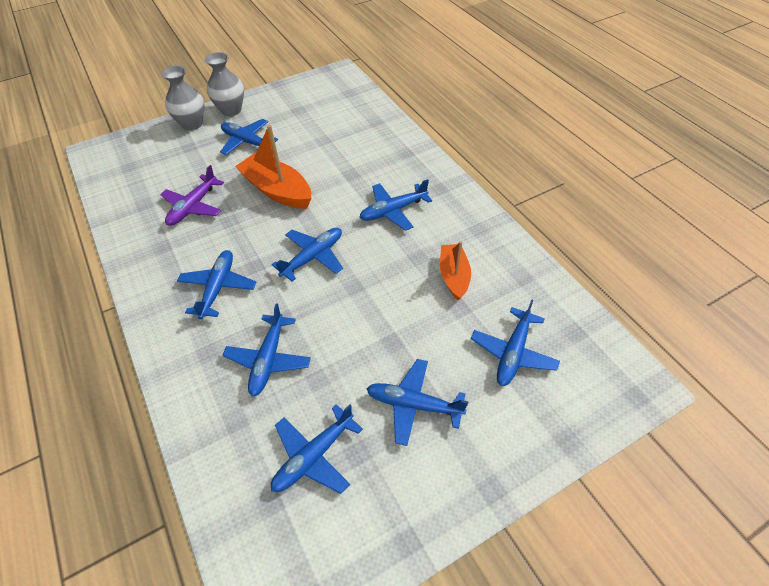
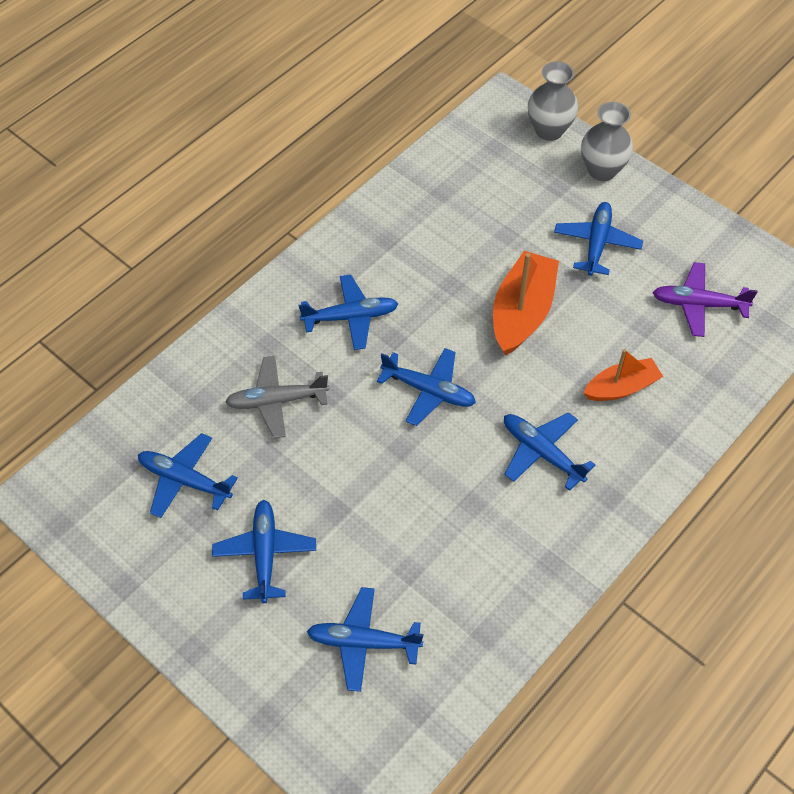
camera: 70 degrees right, 5 degrees up
(193, 207) = (458, 240): purple plane -> purple plane (698, 304)
(231, 110) = (652, 199): grey vase -> grey vase (549, 130)
(268, 360) = (276, 401): blue plane -> grey plane
(454, 276) = (457, 552): orange boat -> orange boat (621, 387)

